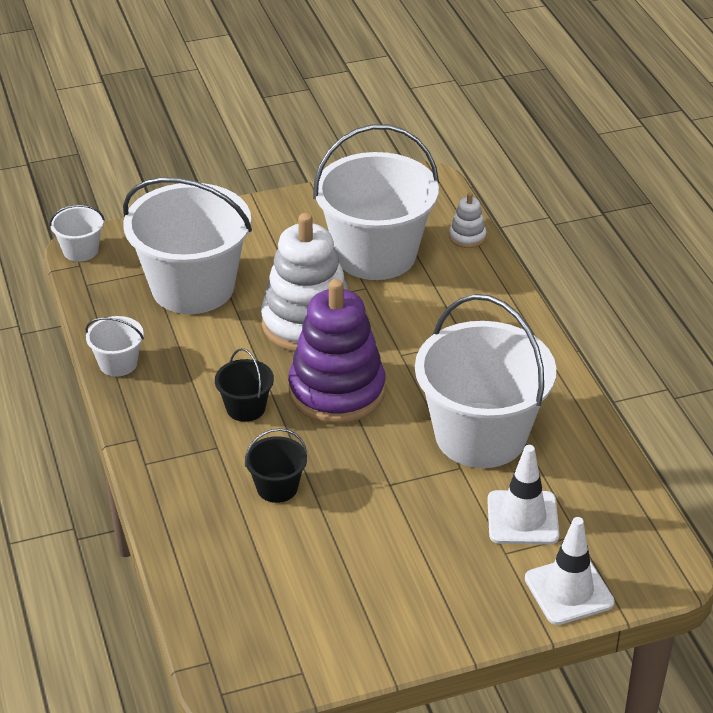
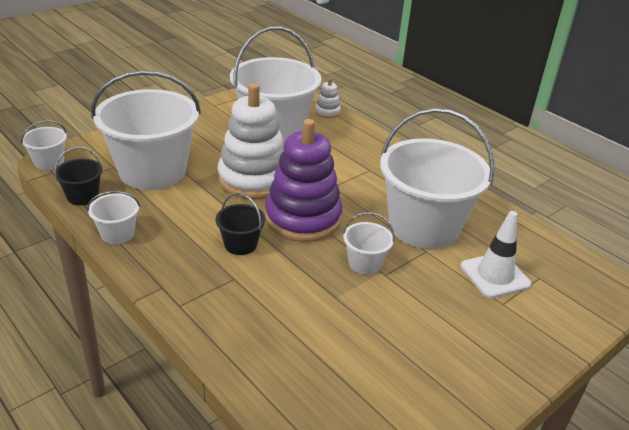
camera: 25 degrees left, 5 degrees down
(277, 487) = (301, 298): black bucket -> black bucket (83, 196)
(375, 465) = (365, 263): none -> white bucket
(569, 591) = (567, 319): white traffic cone -> none

